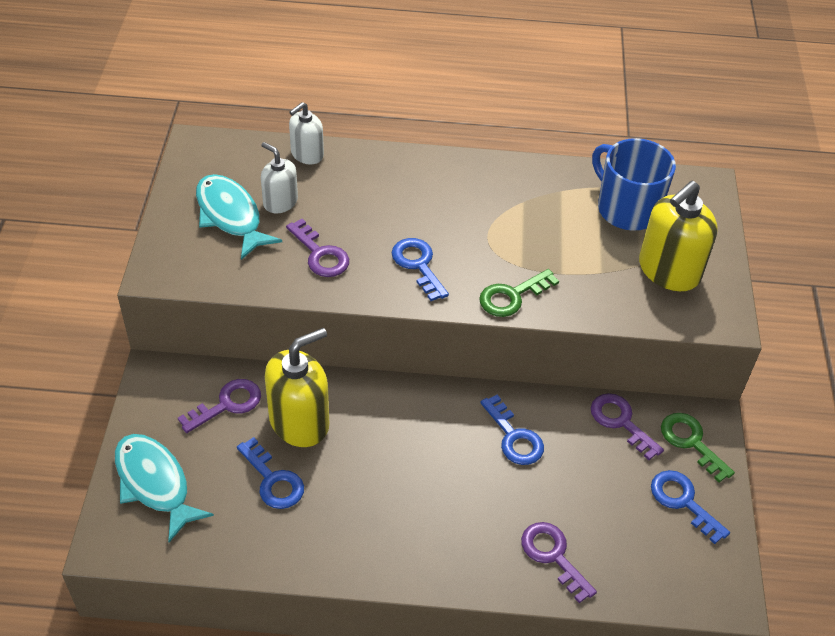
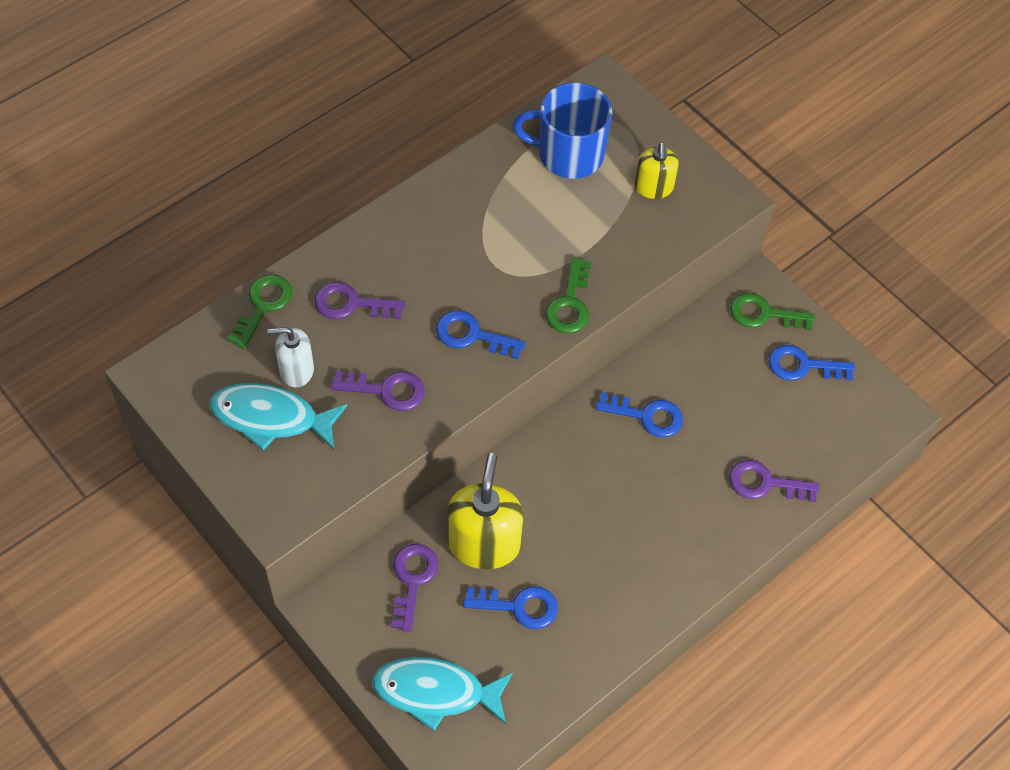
camera: 45 degrees left, 10 degrees up
(307, 154) = (263, 306): white soap dispenser -> green key
(621, 422) = (704, 339): purple key -> purple key (351, 304)
(668, 271) = (653, 187): yellow soap dispenser -> yellow soap dispenser, size x0.59

